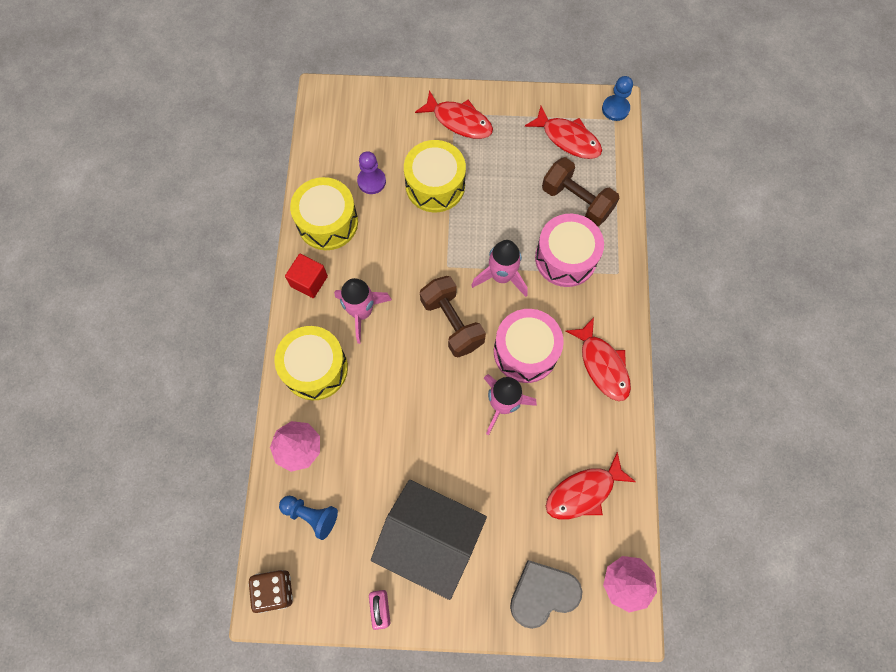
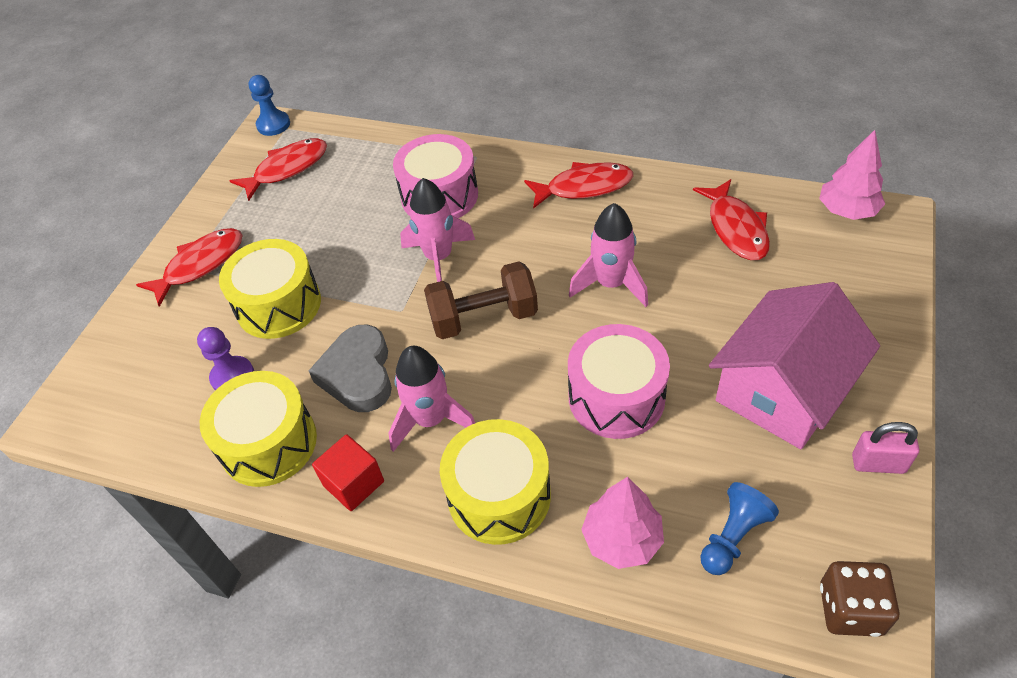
camera: 70 degrees left, 20 degrees down
(430, 540) = (783, 389): grey house -> pink house
(525, 351) = (547, 251): pink drum -> pink drum (616, 397)
(542, 593) = (858, 286): grey heart -> grey heart (358, 374)
(576, 201) = (371, 175): brown dumbbell -> none

